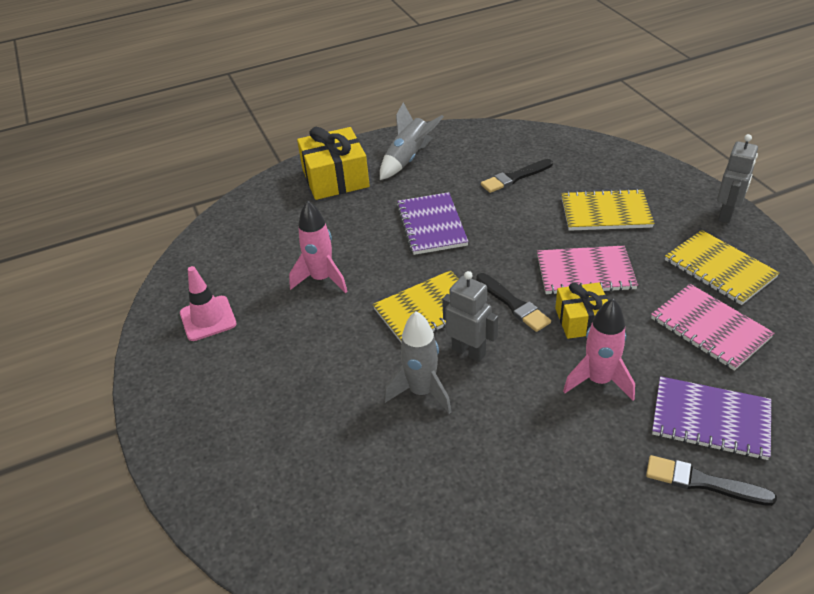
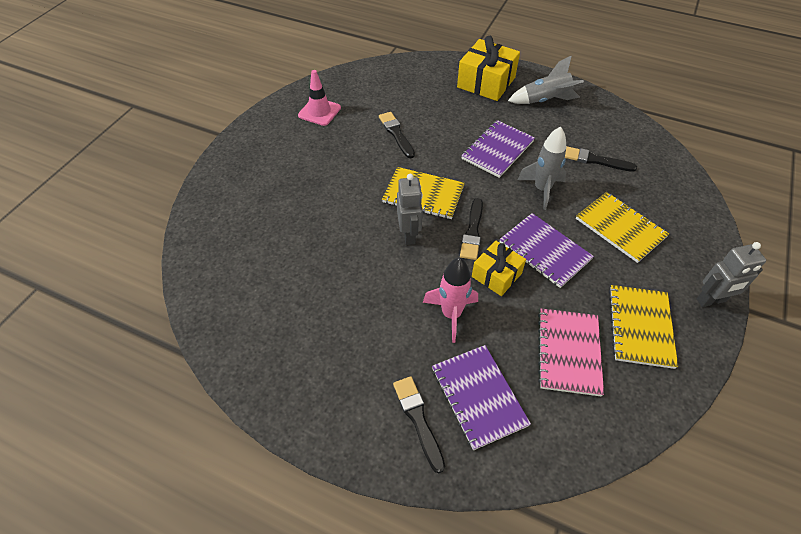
camera: 45 degrees right, 10 degrees up
(322, 279) = (396, 134): pink rocket -> black brush
(422, 392) = (356, 233): grey rocket -> grey rocket (542, 189)
(585, 272) = (544, 251): pink notebook -> purple notebook

